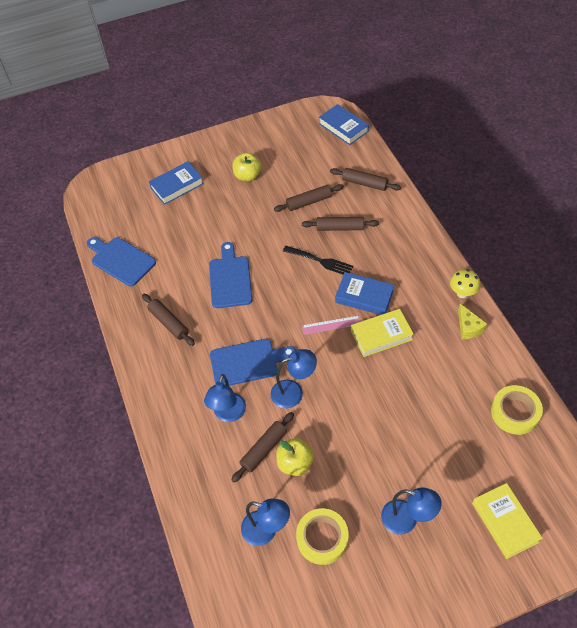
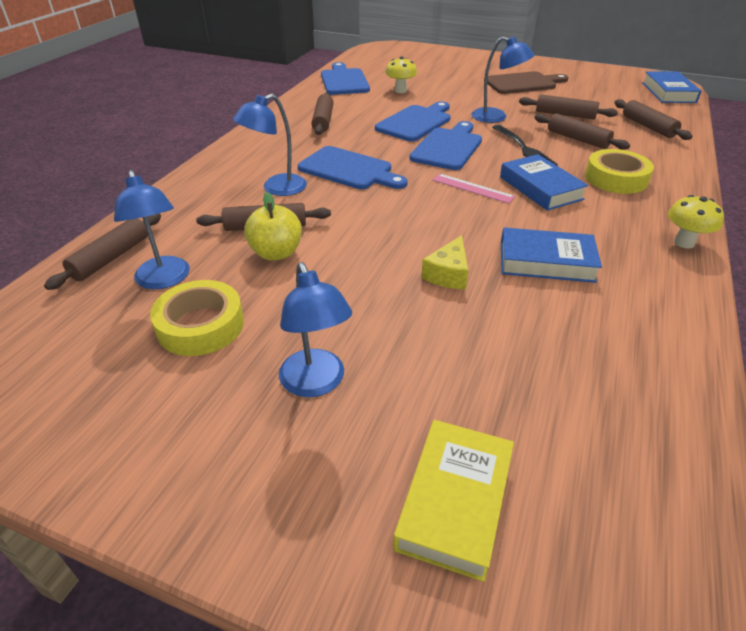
camera: 40 degrees right, 15 degrees down
(177, 186) = (450, 67): blue book -> blue book (546, 261)
(177, 245) = (400, 91): none -> yellow mushroom
(216, 544) = (111, 258): none -> brown rolling pin
(247, 176) = (523, 83): yellow apple -> brown cutting board
(278, 293) = (448, 147): none -> blue cutting board
(293, 392) = (360, 208): blue lamp -> blue lamp (496, 117)
(381, 335) = (521, 221): yellow book -> none
(468, 327) = (656, 272): yellow cheese -> yellow cheese (448, 274)
(515, 412) = (636, 389): yellow tape -> yellow tape (616, 178)

